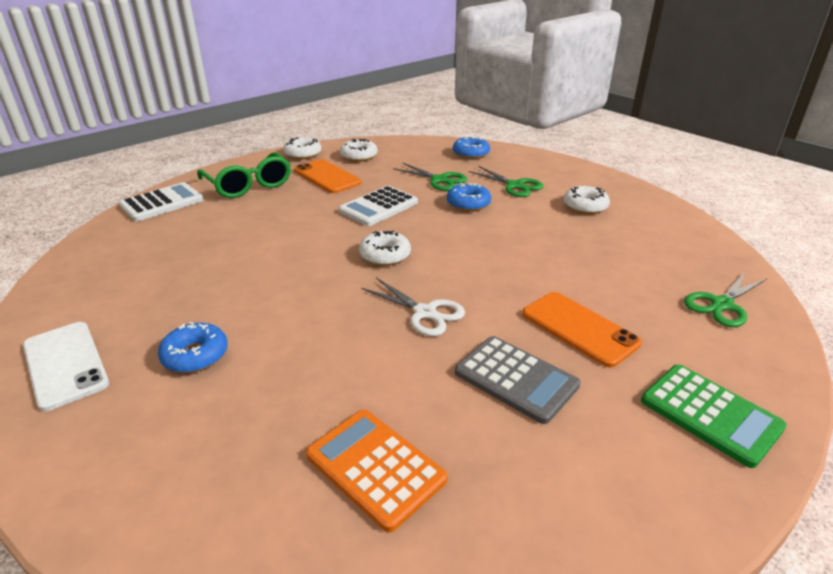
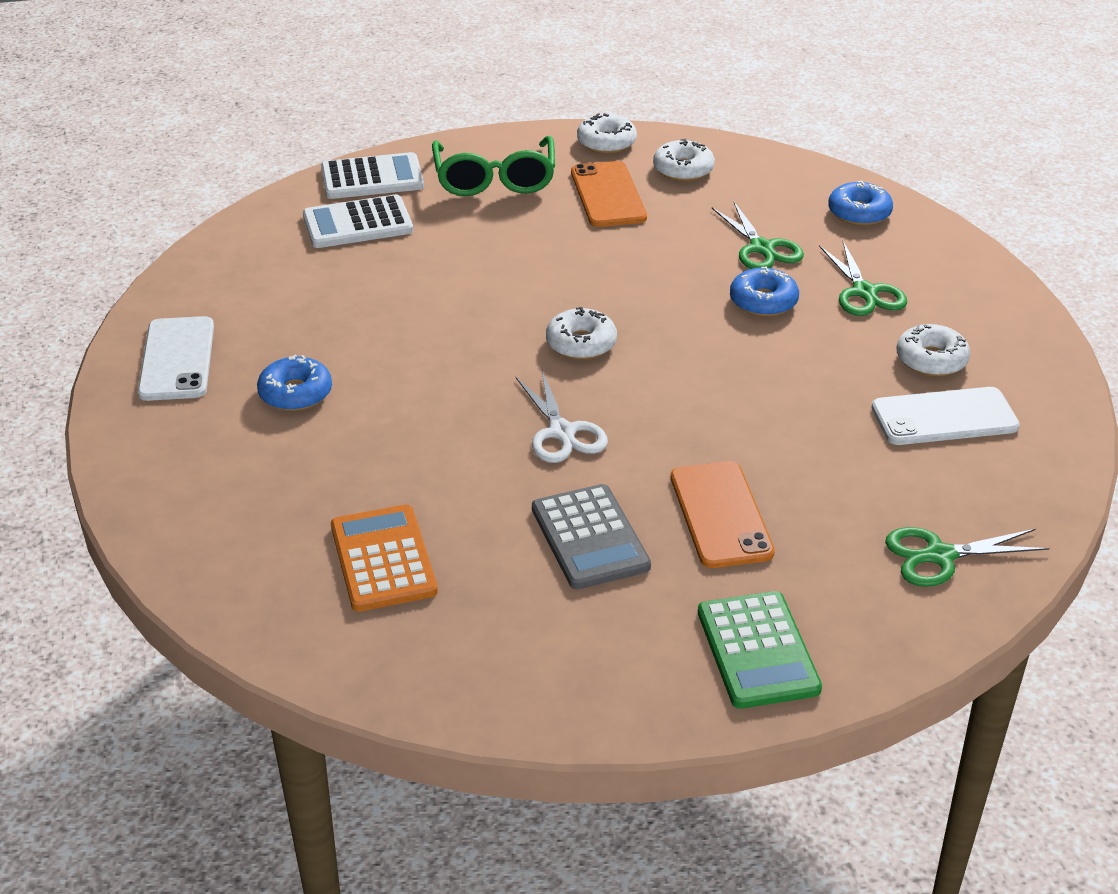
camera: 30 degrees right, 5 degrees up
(378, 207) = (635, 268): white calculator -> white calculator (357, 223)
(626, 231) = (944, 417): none -> white phone

